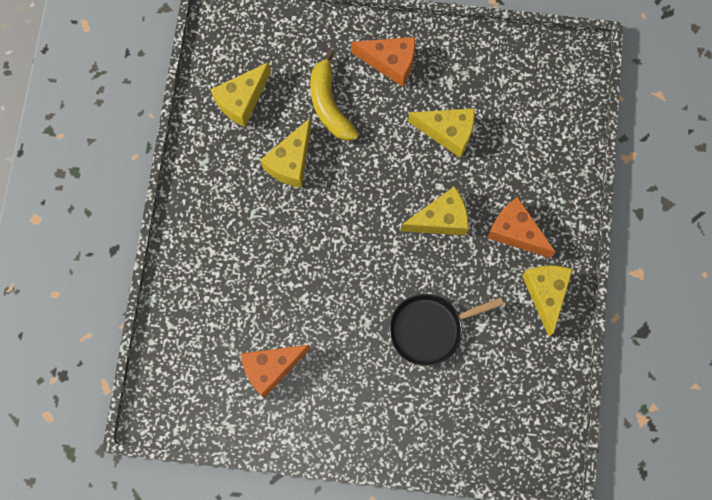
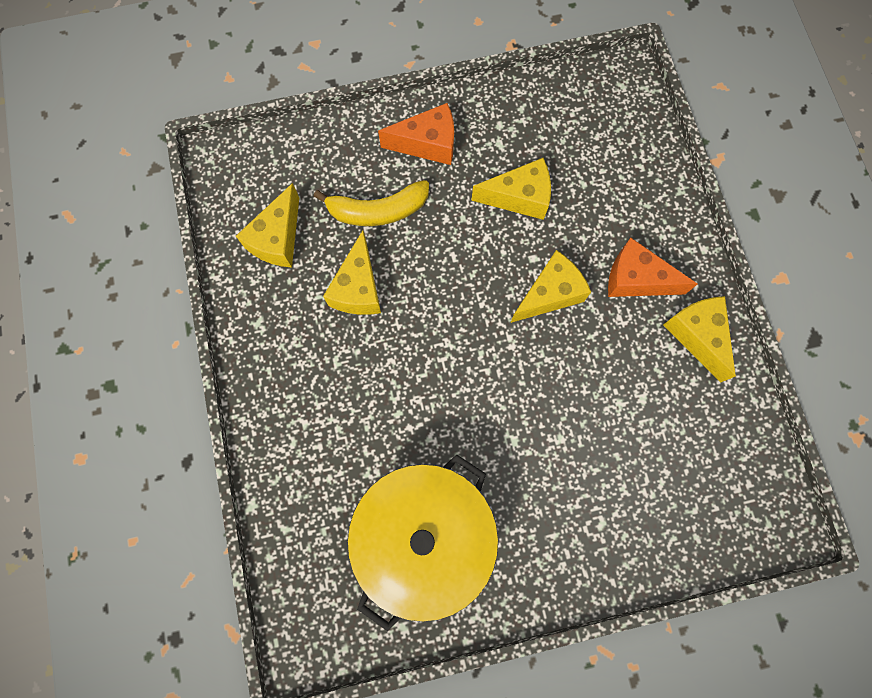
camera: 20 degrees left, 0 degrees up
(271, 368) = (424, 536): orange cheese -> yellow pot
(329, 105) = (378, 211): yellow banana -> yellow banana turned 60 degrees counterclockwise
(430, 329) = (587, 422): black pan -> none

